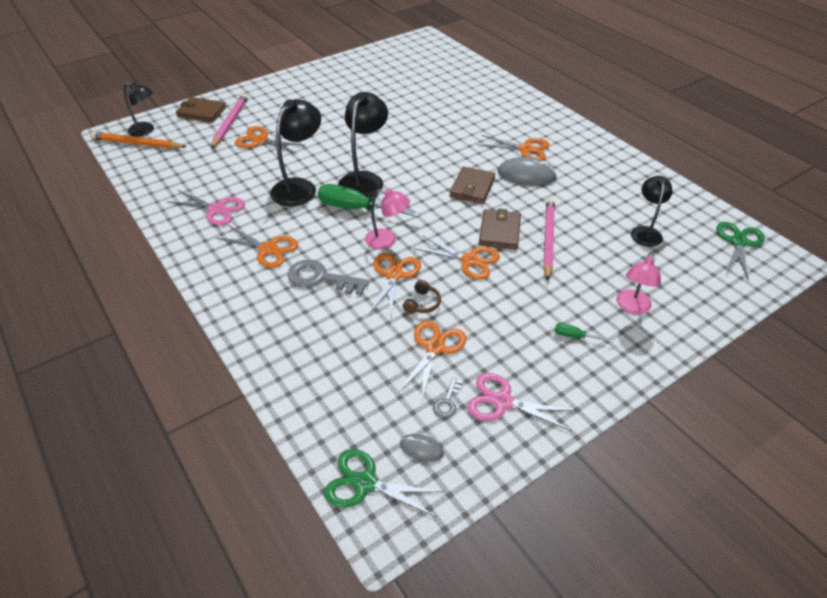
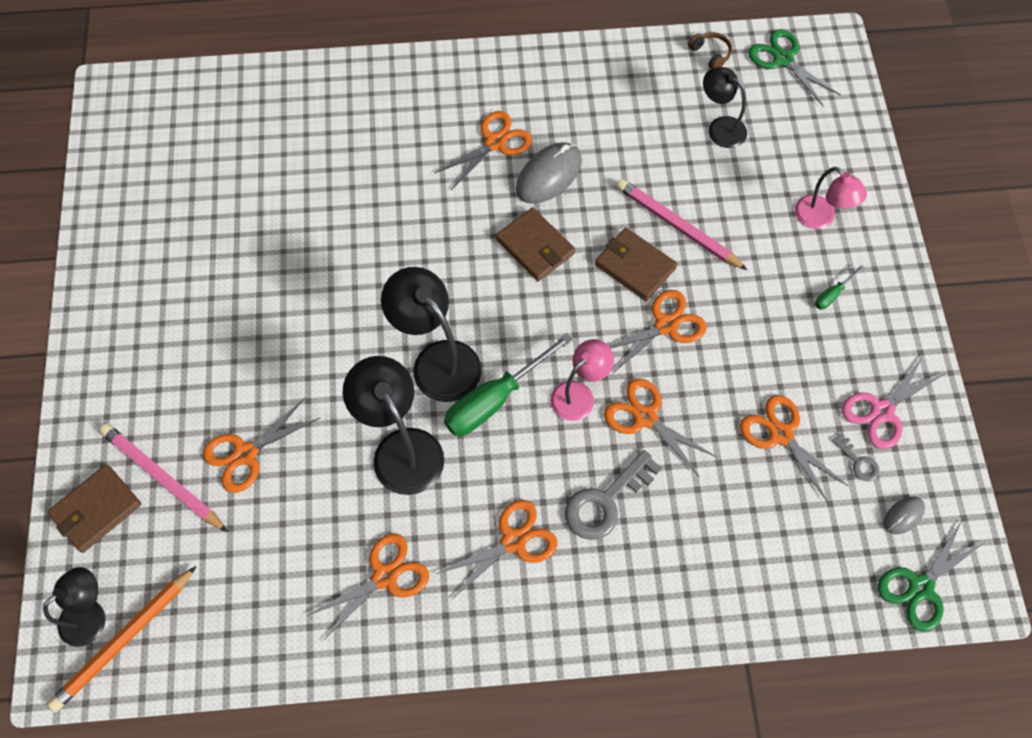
camera: 60 degrees left, 20 degrees up
(217, 209) = (385, 576): pink scissors -> orange scissors
(422, 303) = (708, 412): brown headphones -> brown headphones (710, 54)

